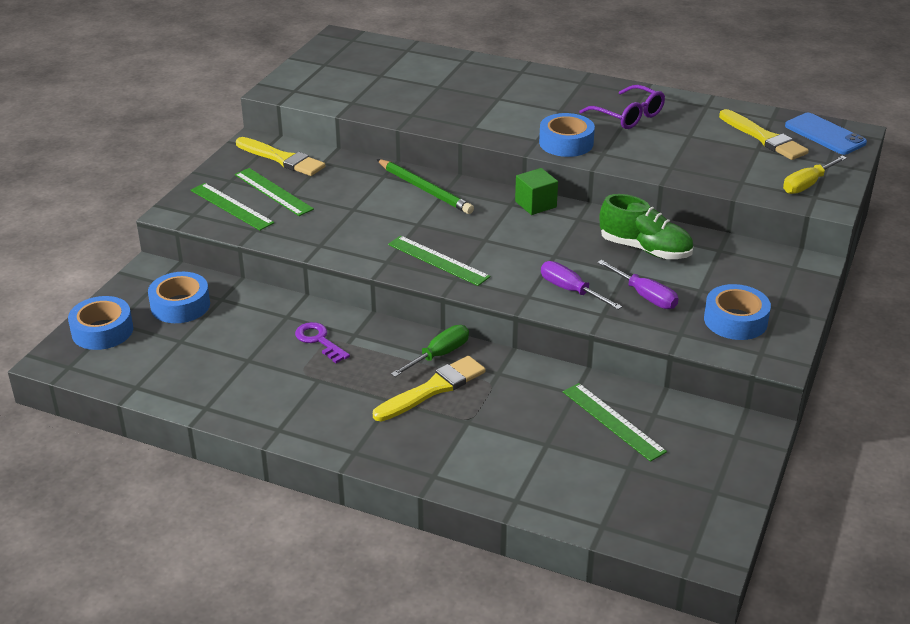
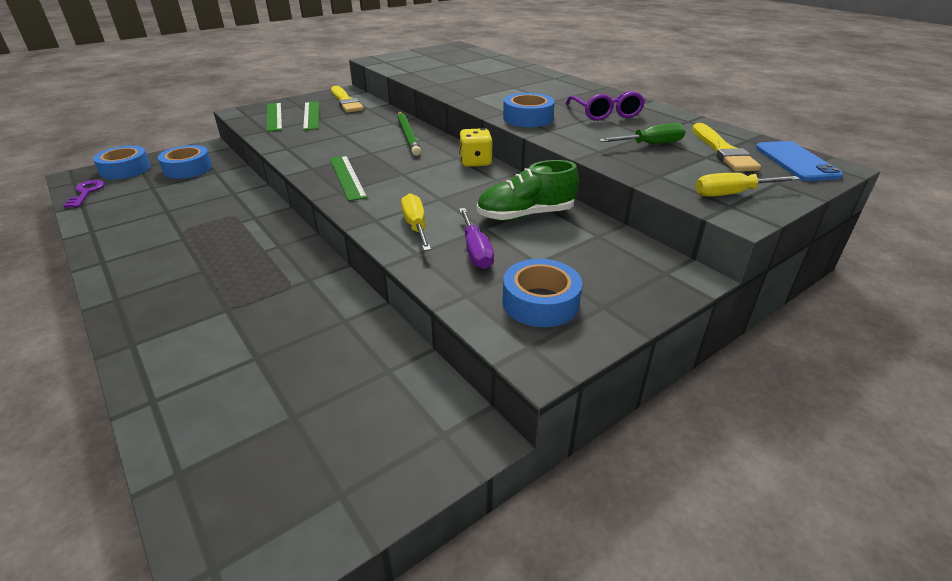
camera: 30 degrees right, 0 degrees up
(319, 341) = (226, 214): purple key -> purple key (86, 192)
(433, 389) = (243, 273): yellow brush -> none
(439, 355) = (286, 250): green screwdriver -> green screwdriver (650, 144)
(535, 204) = (475, 162): green cube -> yellow dice
(571, 290) = (416, 226): purple screwdriver -> yellow screwdriver
(613, 421) = (341, 361): green ruler -> none
(645, 249) = (525, 215): green shoe -> green shoe turned 105 degrees clockwise

